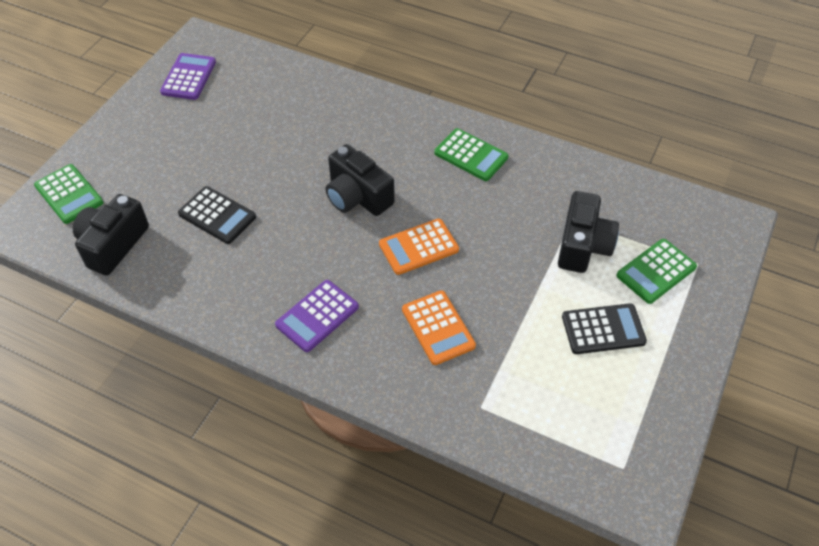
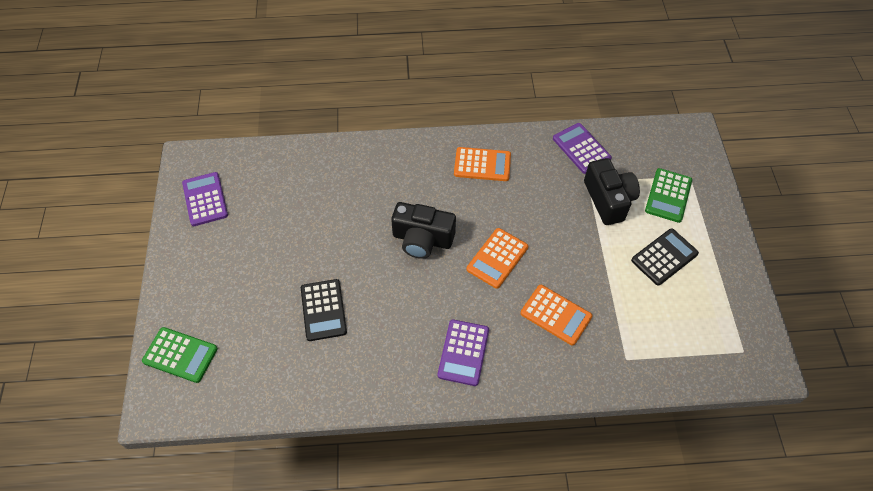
camera: 30 degrees left, 5 degrees up
(113, 245) = (255, 379): black camera -> none
(217, 215) = (323, 310): black calculator -> black calculator turned 75 degrees clockwise
(471, 155) = (482, 164): green calculator -> orange calculator
(590, 184) = (581, 148): none -> purple calculator

